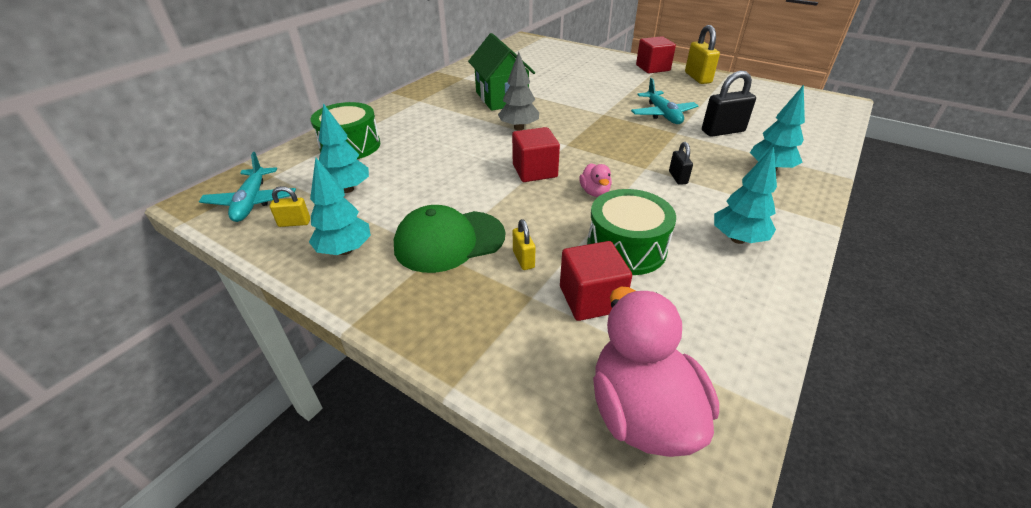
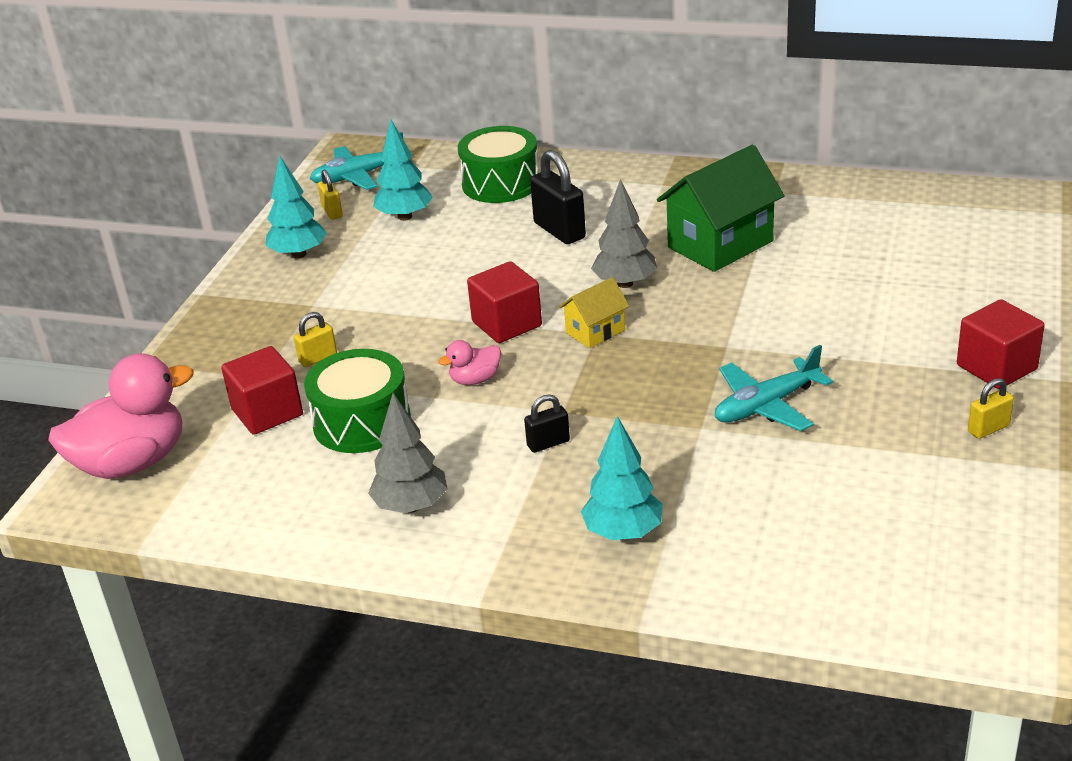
camera: 75 degrees right, 5 degrees down
(449, 241) = (334, 306): green cap -> none
(564, 144) = (595, 331): none -> yellow house
(697, 78) = (988, 429): yellow padlock -> yellow padlock, size x0.55
(722, 131) = (739, 476): black padlock -> black padlock (559, 231)
(738, 239) = (411, 506): turquoise tree -> grey tree

